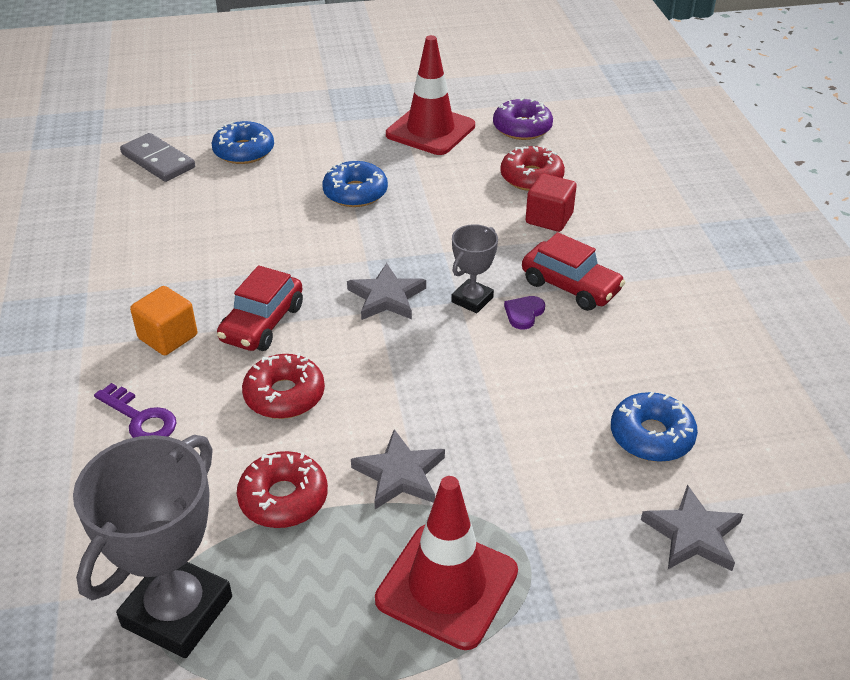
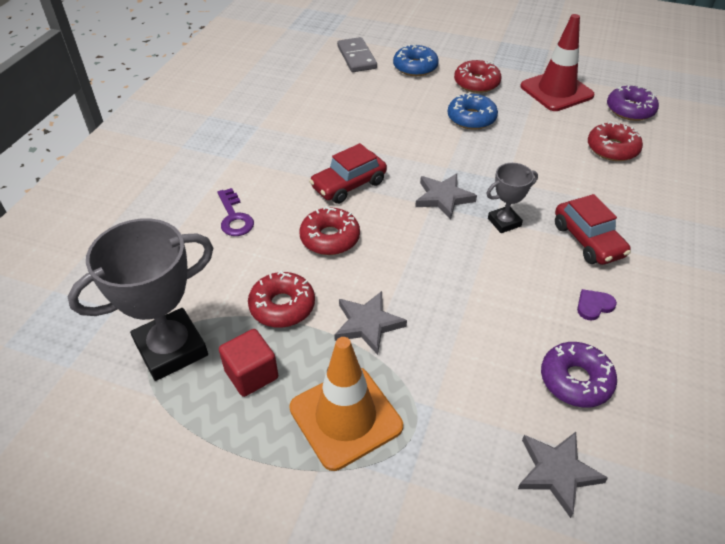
camera: 30 degrees right, 5 degrees up
(168, 337) = (285, 172): orange cube -> none
(333, 148) = (476, 83): none -> red donut
(447, 585) = (345, 417): red traffic cone -> orange traffic cone
(524, 313) = (536, 246): purple heart -> purple heart (594, 305)
(549, 218) = (605, 184): red cube -> red cube (251, 374)
(651, 436) = (575, 380): blue donut -> purple donut

